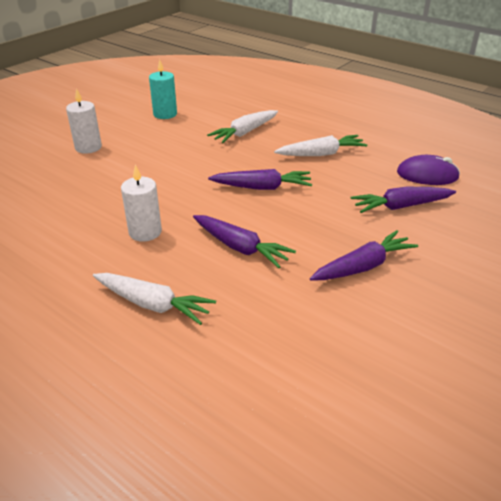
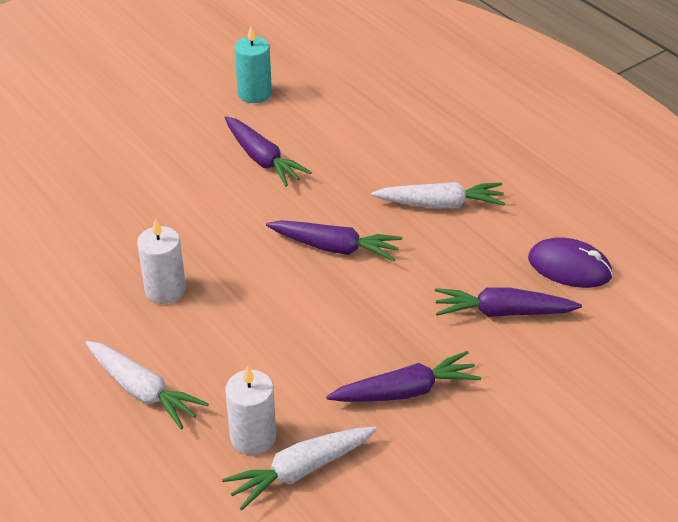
camera: 15 degrees right, 5 degrees up
(88, 147) = (135, 139): white candle -> white candle (253, 437)
(240, 247) = (270, 335): purple carrot -> purple carrot (262, 159)
(245, 133) = (351, 147): white carrot -> white carrot (300, 471)

